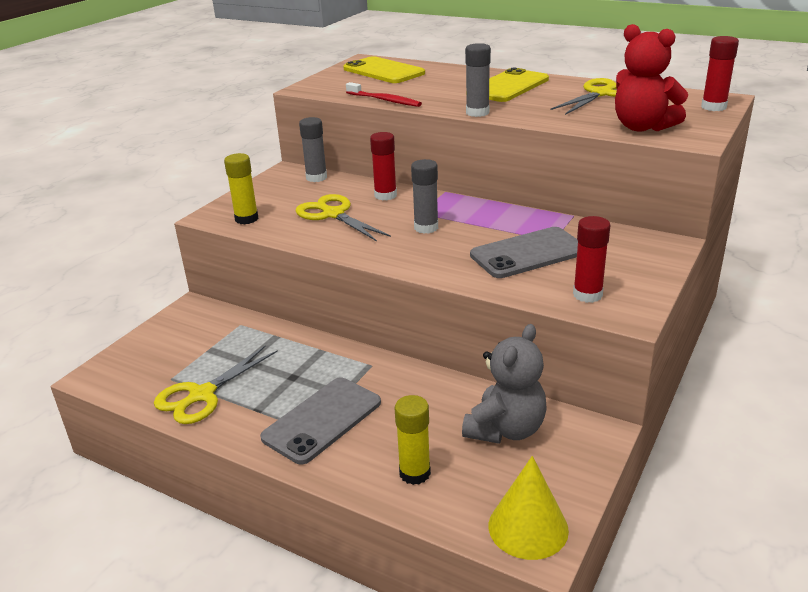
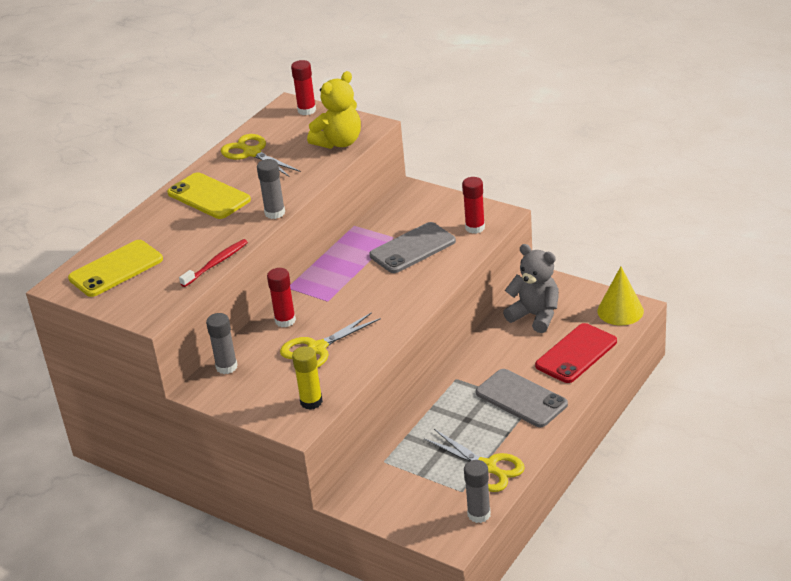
camera: 85 degrees left, 5 degrees up
(415, 473) = (576, 354): yellow glue stick -> red phone
(426, 228) = (357, 296): grey glue stick -> grey glue stick (479, 514)
(528, 253) = (412, 248): grey phone -> grey phone turned 75 degrees clockwise
(642, 127) = (339, 142): red teddy bear -> yellow teddy bear

